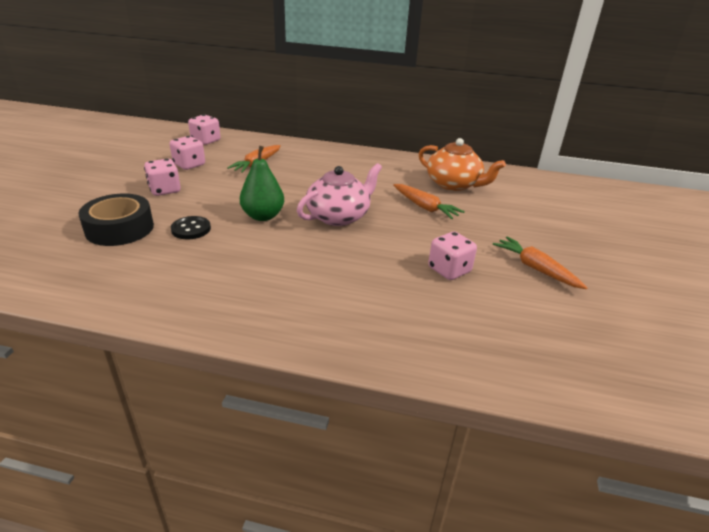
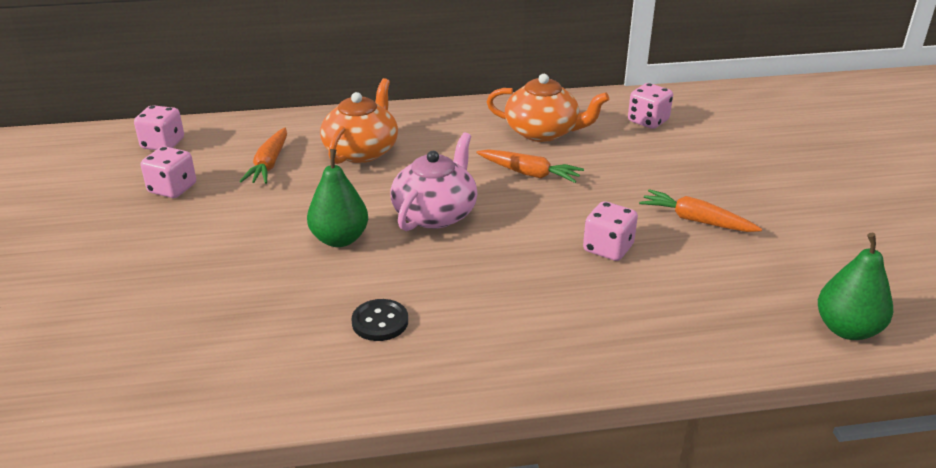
camera: 20 degrees left, 0 degrees up
(120, 228) = (160, 310): black tape -> none
(165, 190) = (172, 237): pink dice -> pink dice (648, 121)
(191, 229) = (260, 283): black button -> black button (380, 322)
(320, 169) = (362, 151): none -> orange teapot
(626, 391) = (847, 329): none -> green pear

